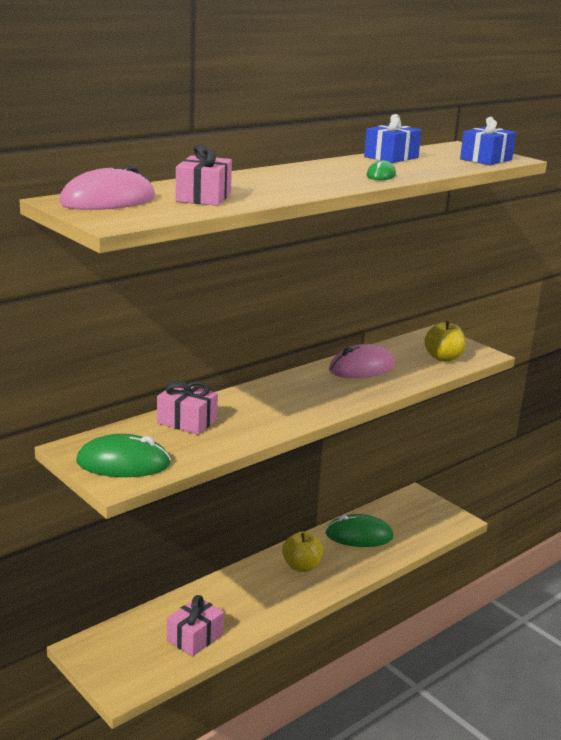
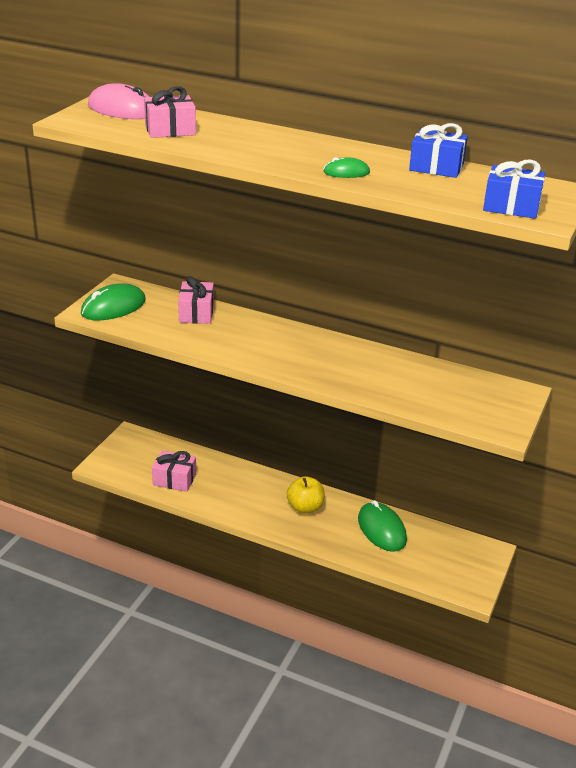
camera: 65 degrees right, 10 degrees up
(123, 463) = (113, 307): green mouse -> green mouse turned 75 degrees clockwise
(362, 368) = (383, 366): pink mouse -> none
(443, 358) = (462, 406): yellow apple -> none

